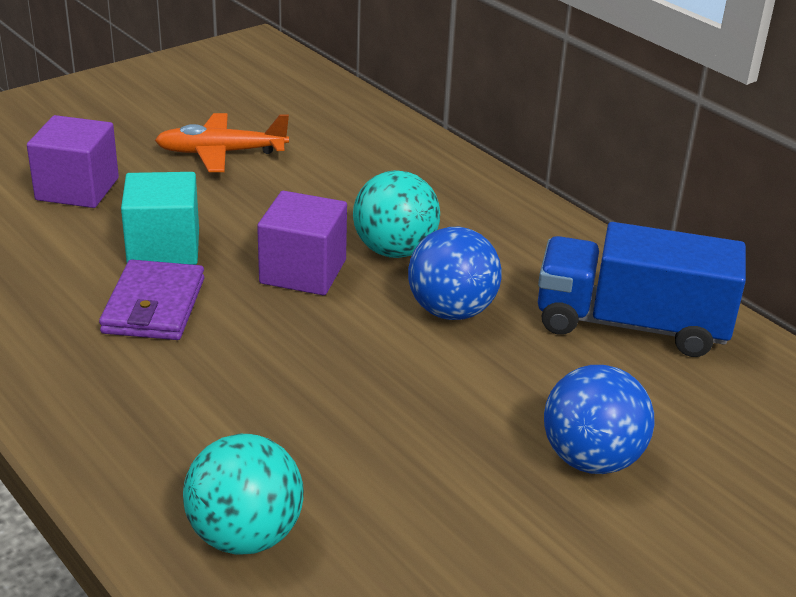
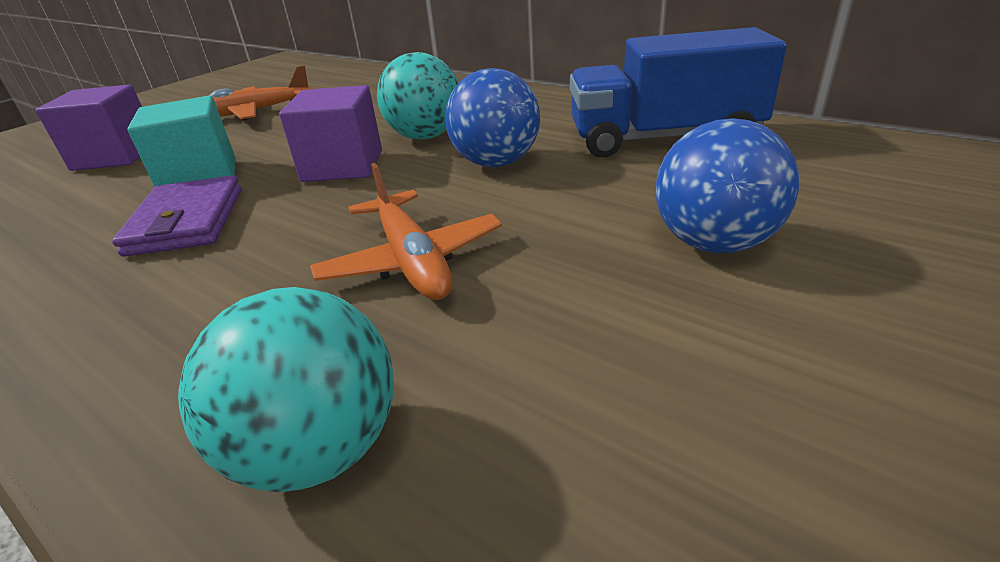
camera: 10 degrees left, 0 degrees up
(340, 405) = (412, 260): none -> orange plane

